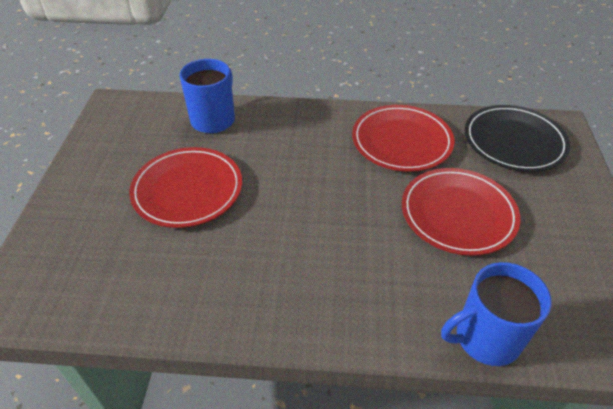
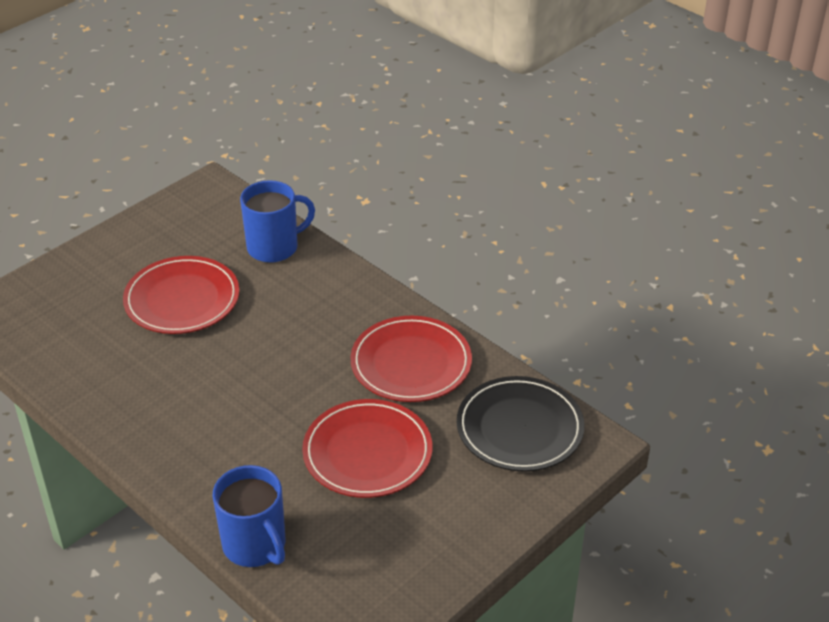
camera: 40 degrees right, 5 degrees down
(486, 338) = (255, 545): blue mug -> blue mug turned 150 degrees counterclockwise

